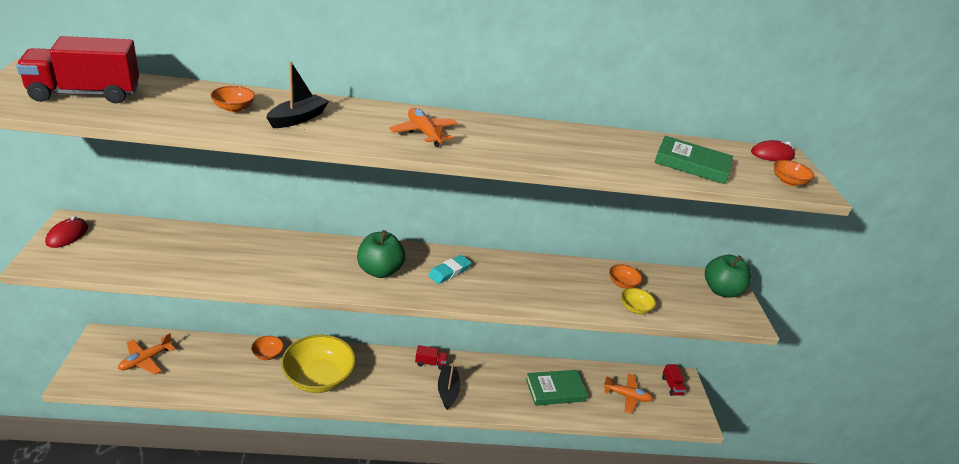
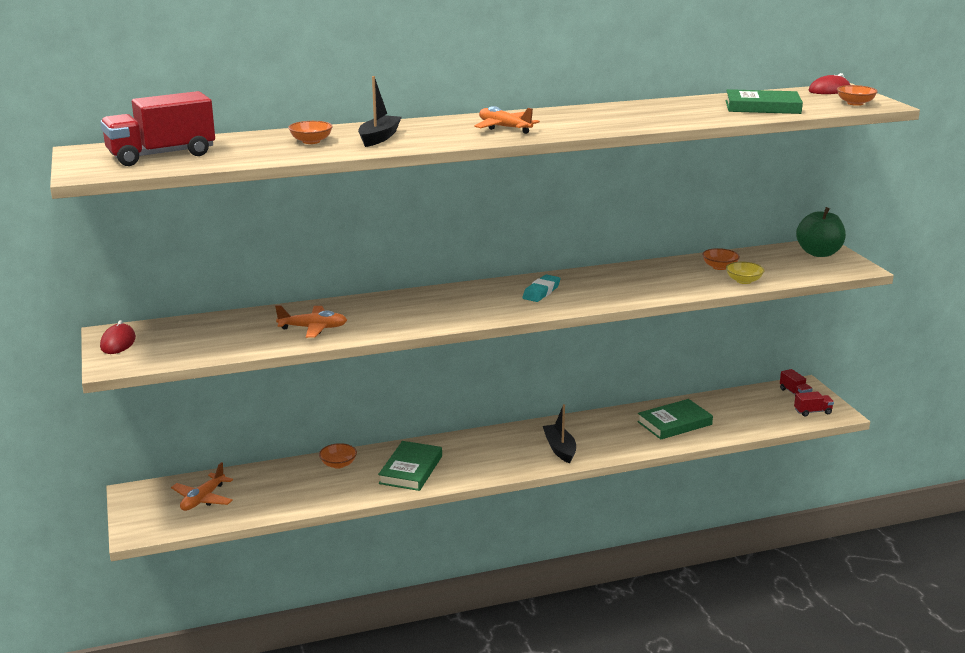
camera: 10 degrees left, 10 degrees down
(318, 377) = (411, 470): yellow bowl -> green book
(379, 271) = (470, 304): green apple -> none
(430, 363) = (525, 432): red truck -> red truck (812, 412)
(627, 396) = (752, 411): orange plane -> orange plane (313, 328)

